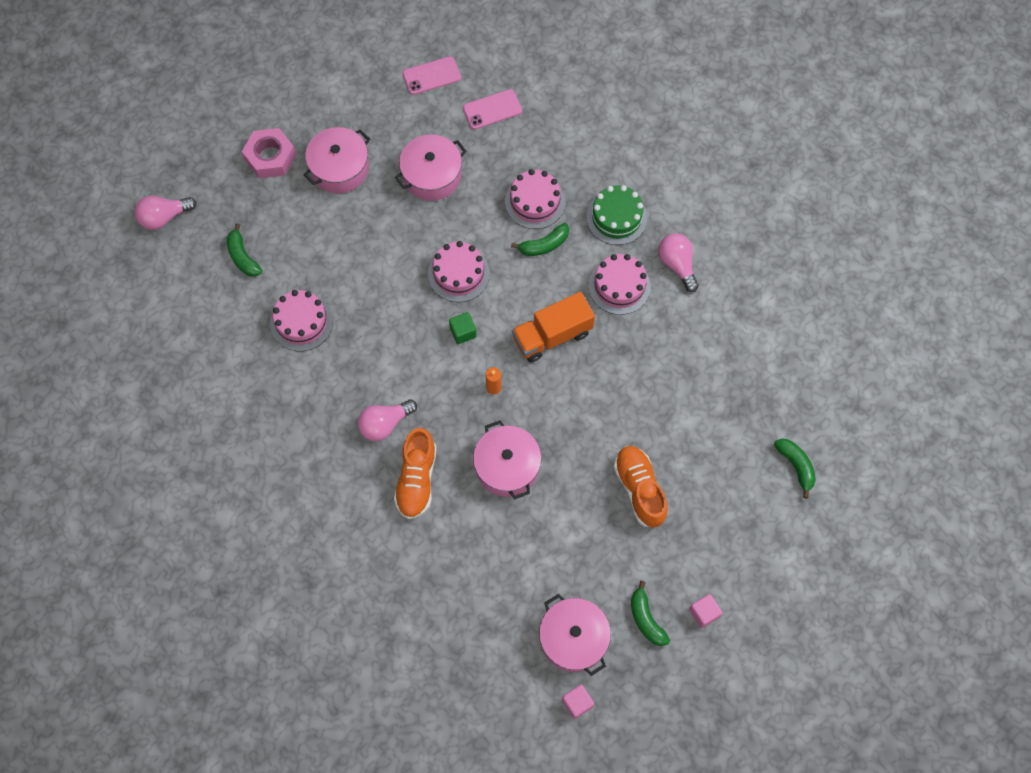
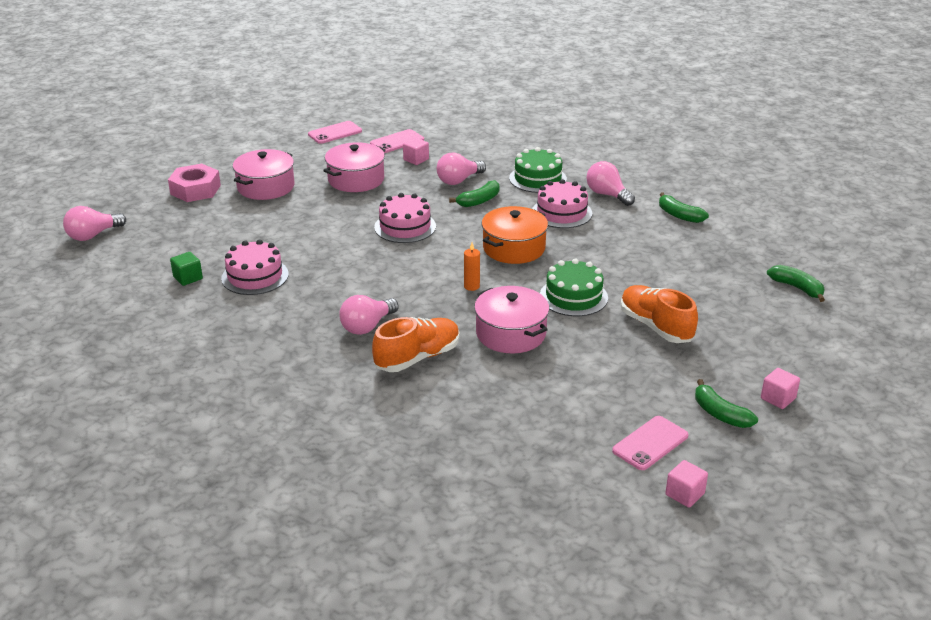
camera: 15 degrees left, 35 degrees down
(243, 257) = (181, 247): green banana -> green banana (679, 215)
(417, 479) = (417, 357): orange shoe -> orange shoe turned 120 degrees counterclockwise
(463, 332) = (424, 258): green cube -> green cube (188, 278)
(502, 151) = (416, 160): none -> pink cube
(535, 202) = (458, 180): pink cake -> pink light bulb
(552, 335) = (514, 248): orange truck -> orange pot
(573, 638) = (650, 443): pink pot -> pink phone
(582, 426) = (573, 296): none -> green cake

